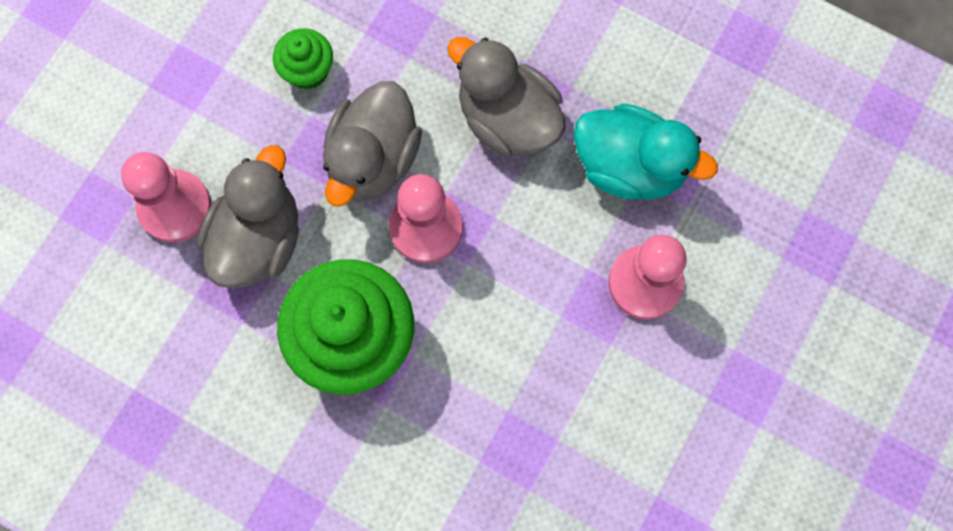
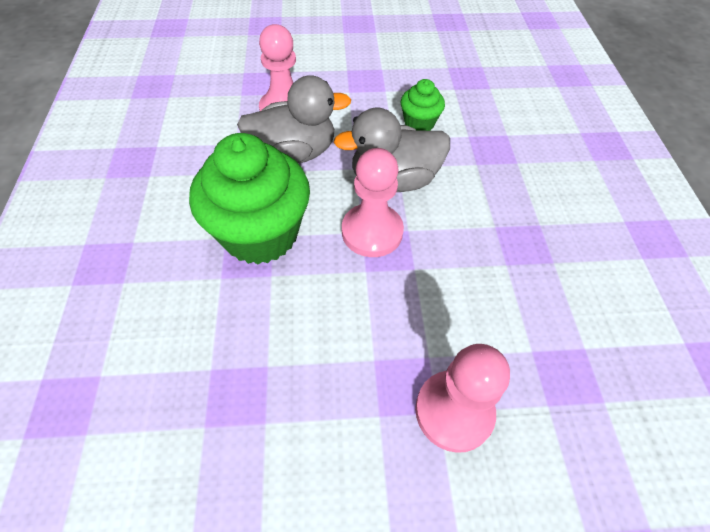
camera: 55 degrees right, 20 degrees down
(507, 119) = (490, 236): grey duck -> none
(630, 166) = (536, 337): turquoise duck -> none

